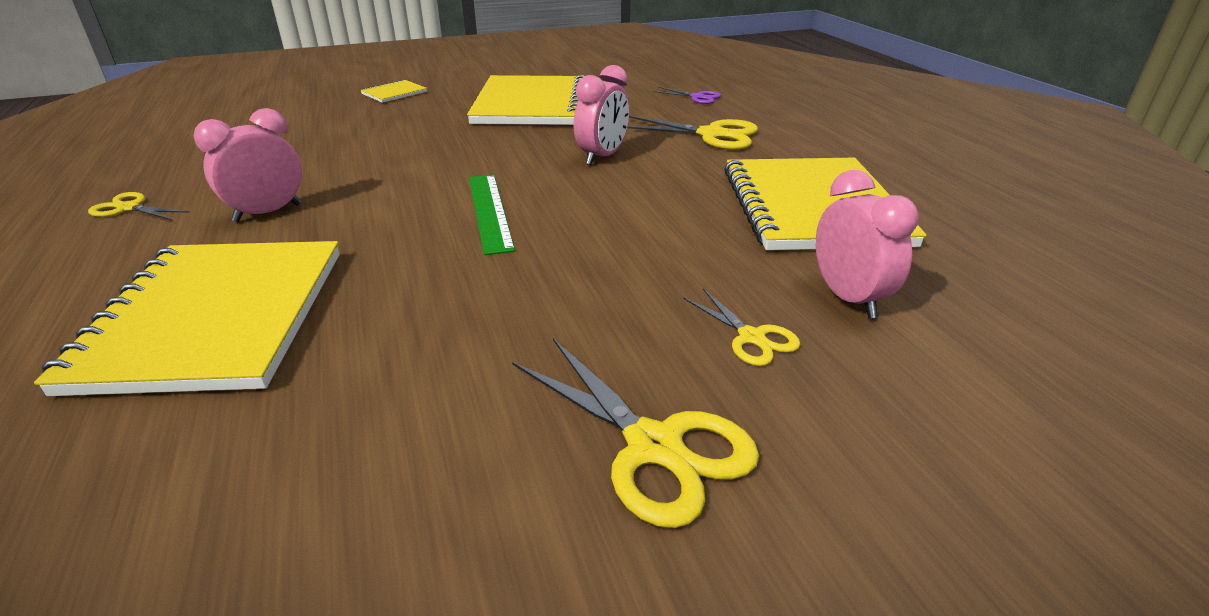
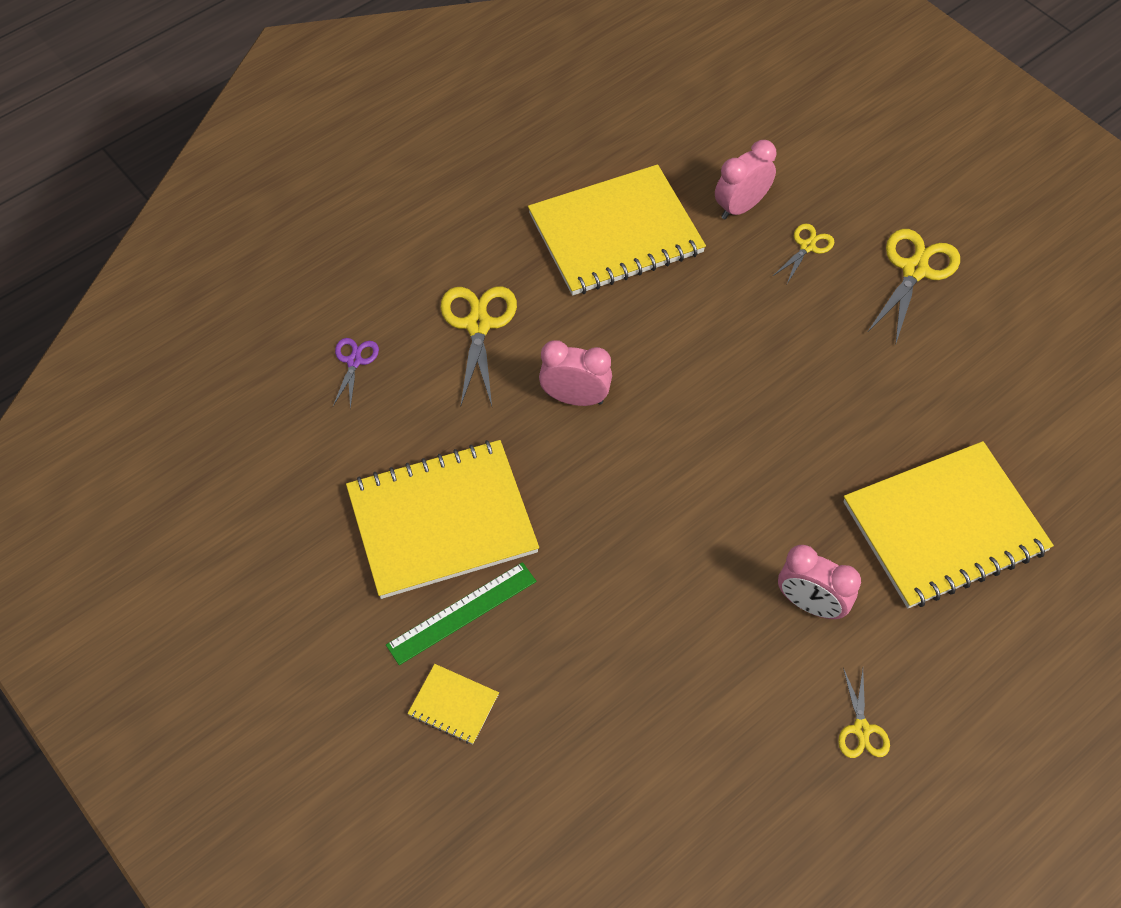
camera: 110 degrees left, 25 degrees up
(489, 211) = (726, 440): green ruler -> green ruler (462, 613)

